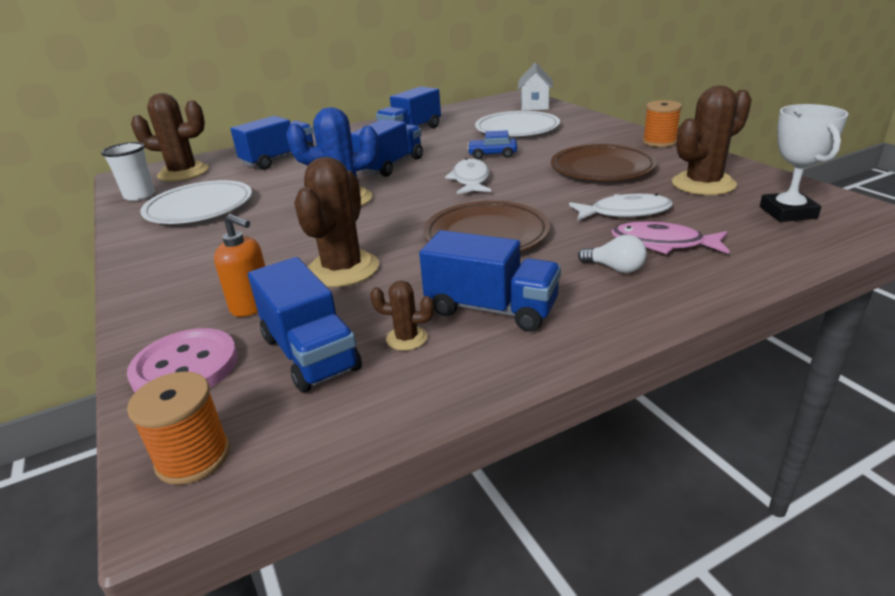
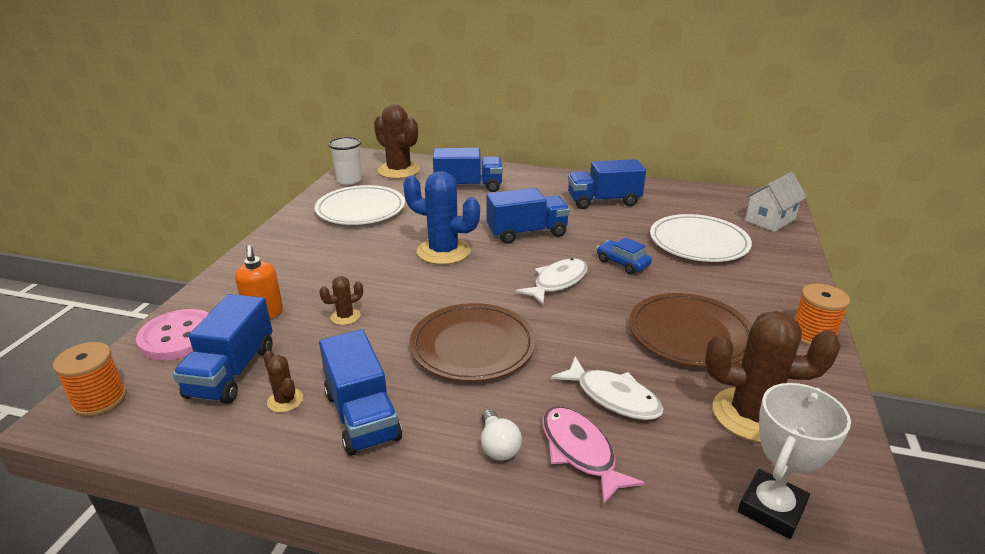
camera: 40 degrees right, 0 degrees up
(343, 269) = (345, 317): brown cactus -> brown cactus, size x0.47

